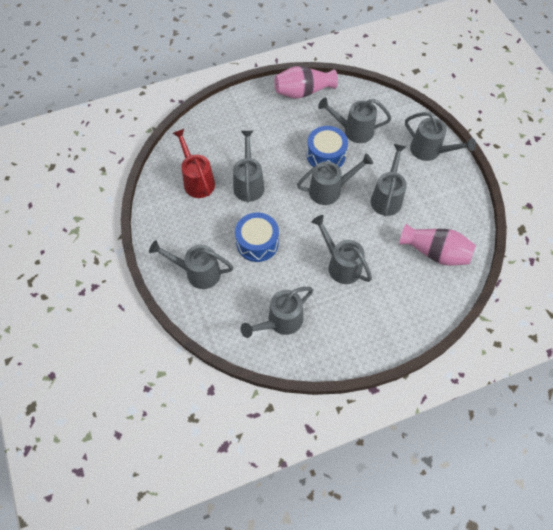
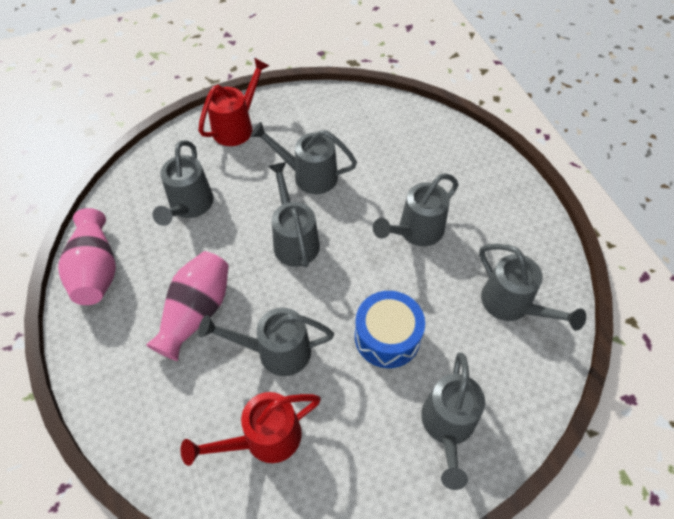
camera: 90 degrees left, 5 degrees down
(326, 155) = (230, 243): blue drum -> none
(429, 151) = (237, 127): grey watering can -> red watering can
(435, 252) = (390, 135): pink vase -> pink vase (196, 312)

